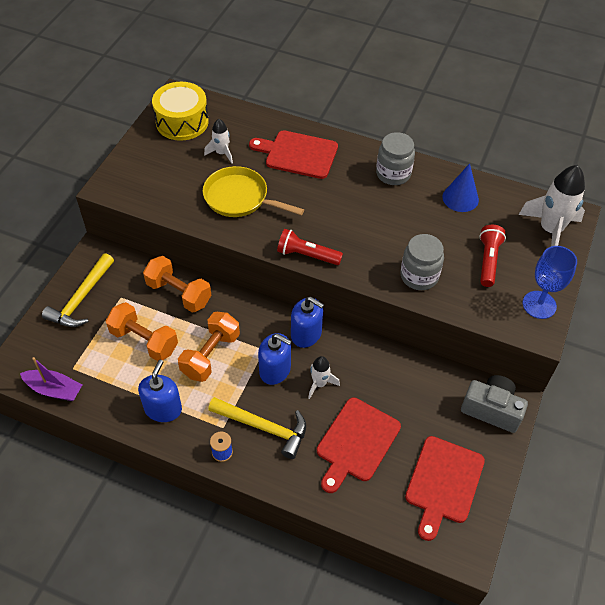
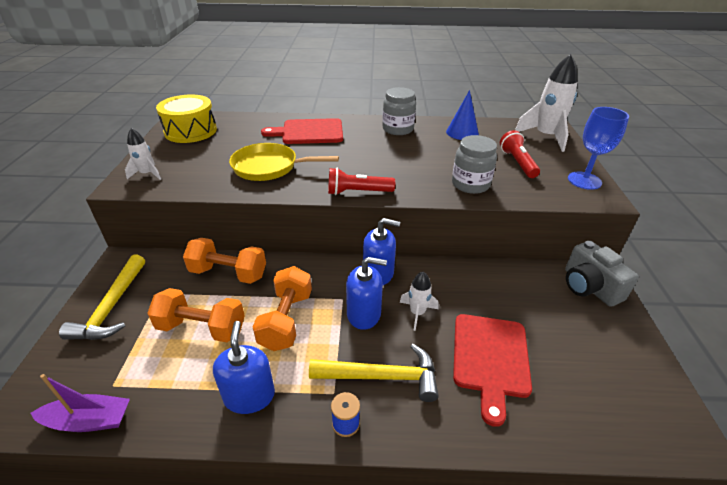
camera: 20 degrees left, 15 degrees down
(221, 153) = (237, 143): white rocket -> white rocket (147, 174)
(443, 483) = (604, 369): red cutting board -> none
(491, 409) = (589, 287): grey camera -> grey camera turned 120 degrees counterclockwise

